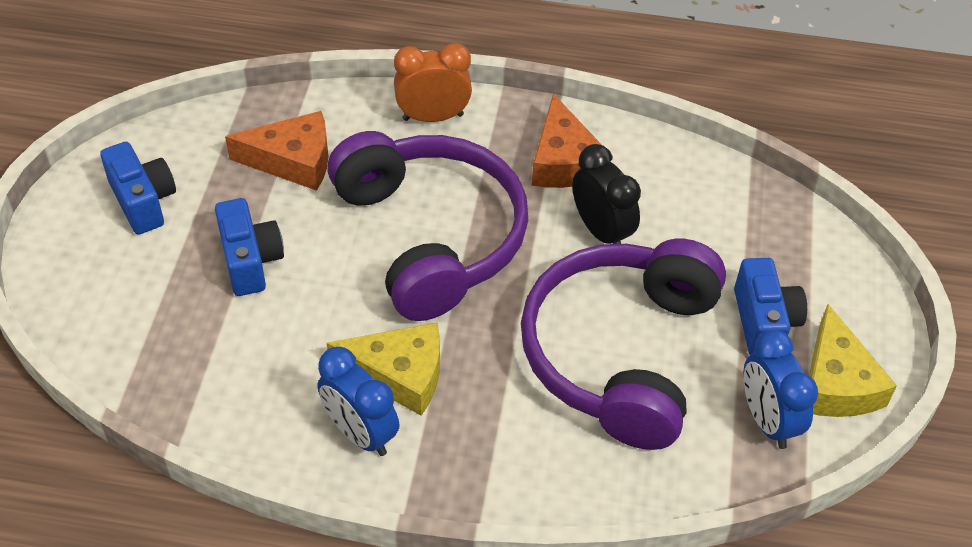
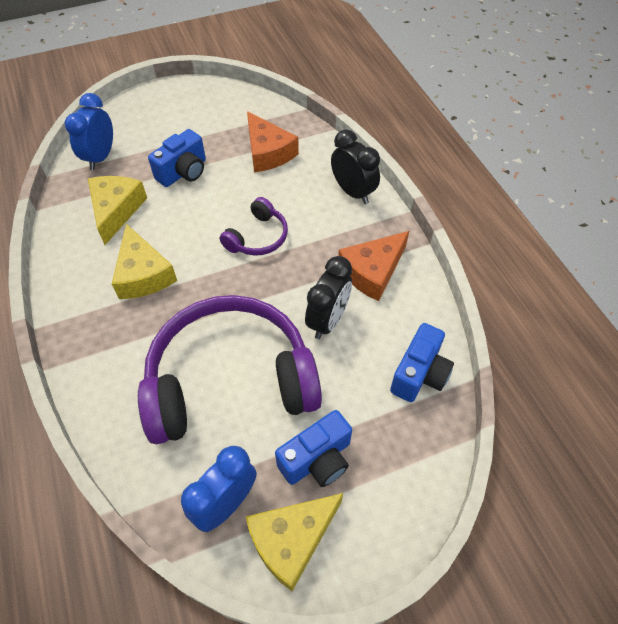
camera: 60 degrees right, 5 degrees up
(143, 201) = (195, 114): blue camera -> blue camera (419, 374)
(259, 362) = (116, 210): none -> yellow cheese
(360, 433) = (91, 277): blue clock -> blue clock (100, 157)
(430, 236) = (257, 237): purple headphones -> purple headphones, size x0.45
(433, 117) = (353, 192): orange clock -> black clock

